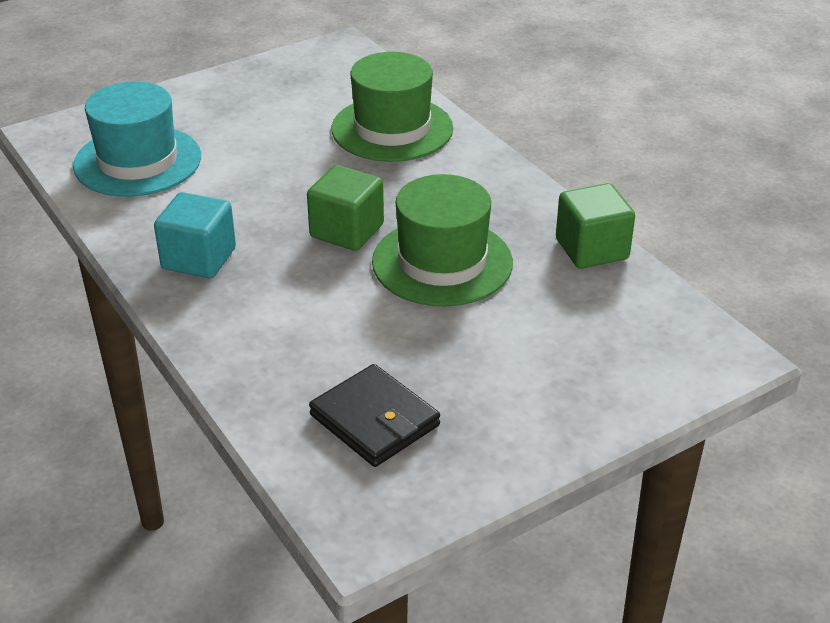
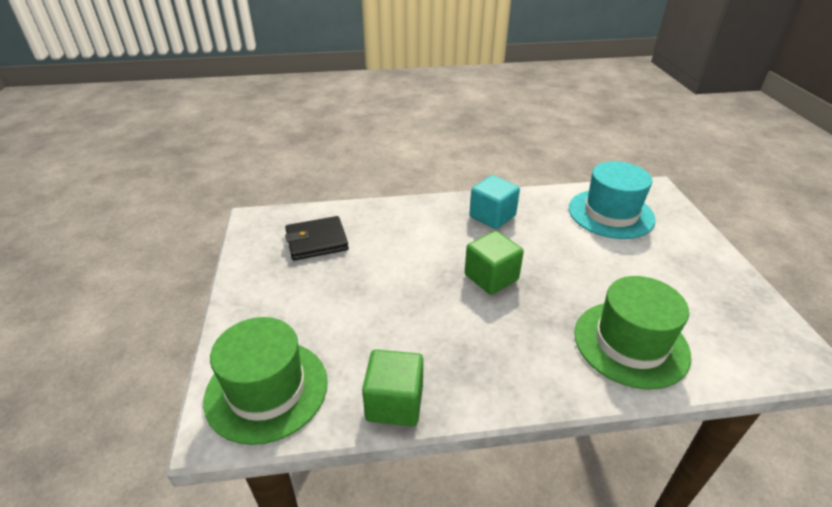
camera: 115 degrees right, 0 degrees up
(442, 262) = (430, 310): green hat -> green hat (267, 390)

